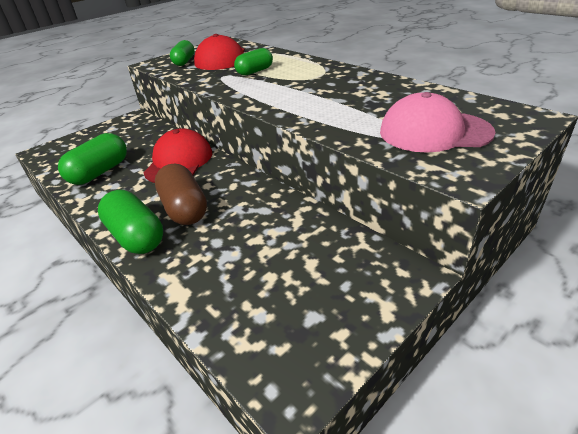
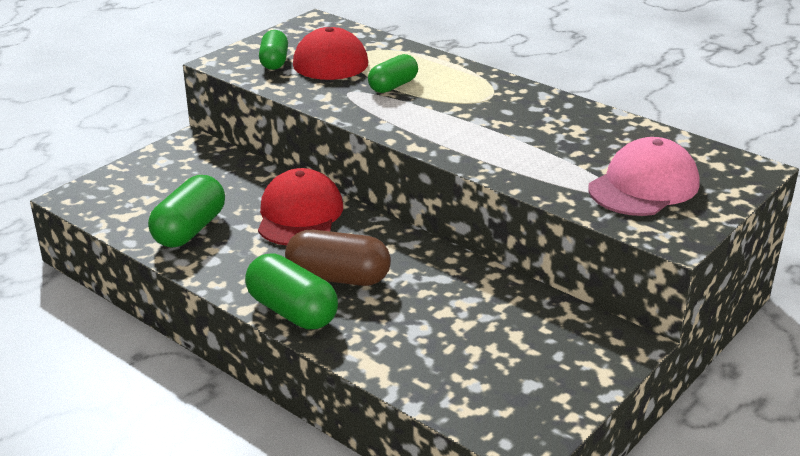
camera: 10 degrees left, 5 degrees down
(184, 209) = (338, 278): brown capsule -> brown capsule turned 45 degrees counterclockwise
(434, 132) = (643, 186): pink cap -> pink cap turned 135 degrees clockwise

